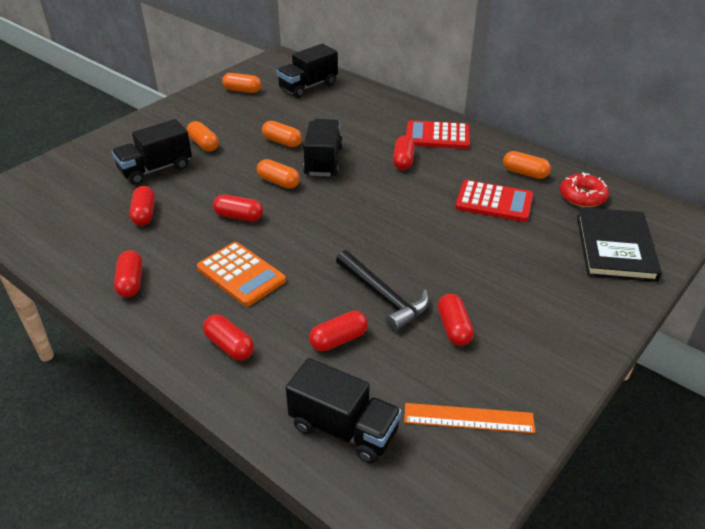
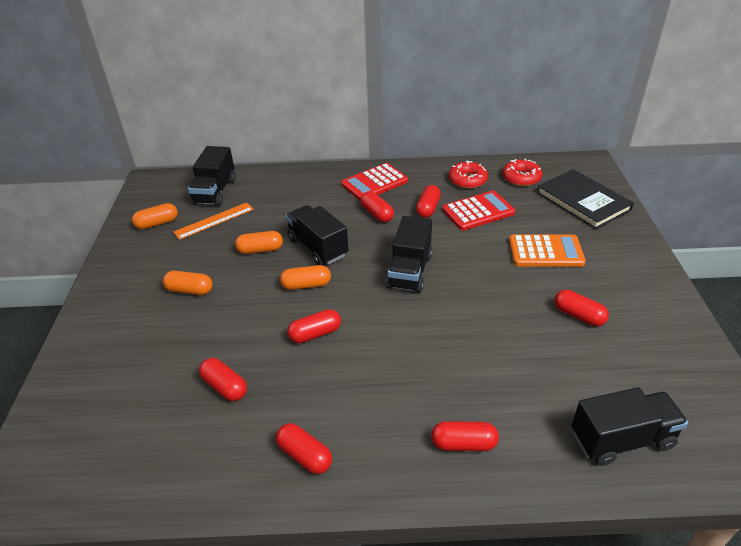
camera: 40 degrees left, 0 degrees up
(155, 169) = (174, 339): black truck -> black truck (409, 271)
(241, 274) = (387, 380): orange calculator -> orange calculator (545, 252)
(338, 339) = (527, 378): red capsule -> red capsule (428, 208)
(383, 297) = (509, 325): black hammer -> none
(468, 418) = (670, 370): orange ruler -> orange ruler (214, 220)
(525, 173) = (467, 180): orange capsule -> red donut

